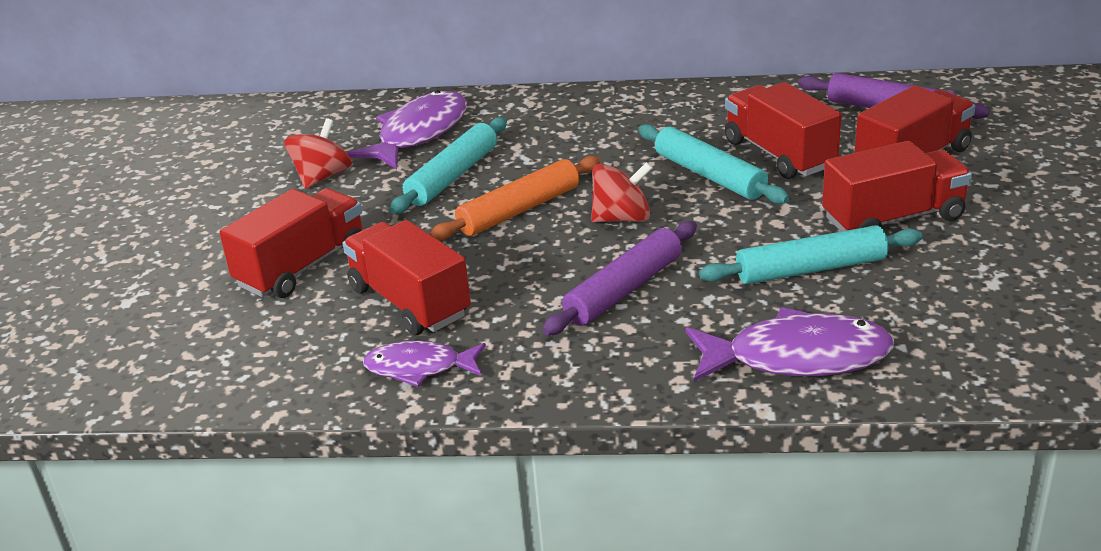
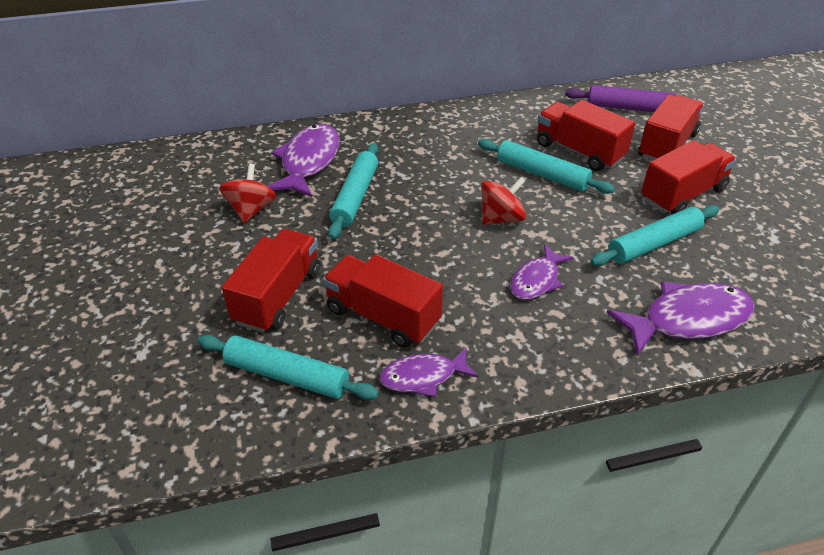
camera: 20 degrees left, 10 degrees up
(267, 343) = (287, 375): none -> turquoise rolling pin
(519, 210) = (422, 221): orange rolling pin -> none
(623, 289) = (537, 280): purple rolling pin -> purple fish

